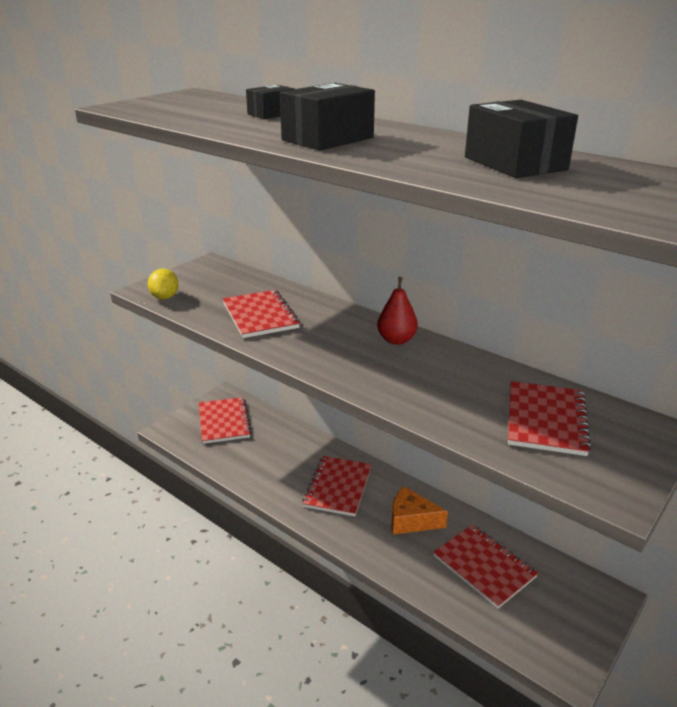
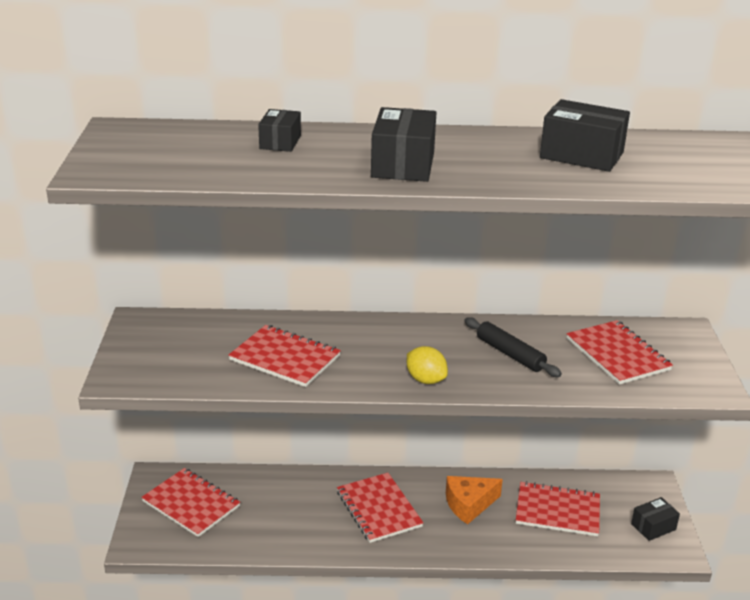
camera: 40 degrees left, 0 degrees up
(165, 297) = (155, 378): yellow lemon -> yellow lemon (425, 380)
(396, 340) = (435, 333): red pear -> none
(437, 379) = (510, 354): none -> black rolling pin
(567, 633) = (653, 527): none -> black box

